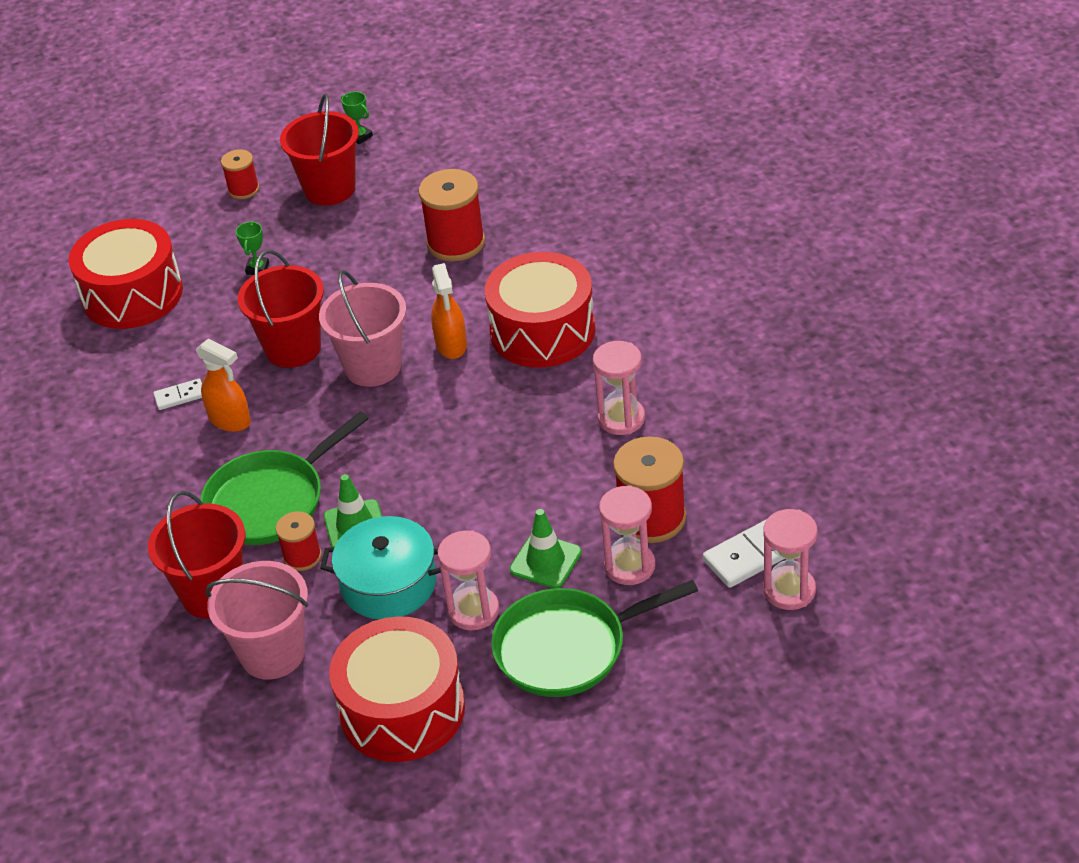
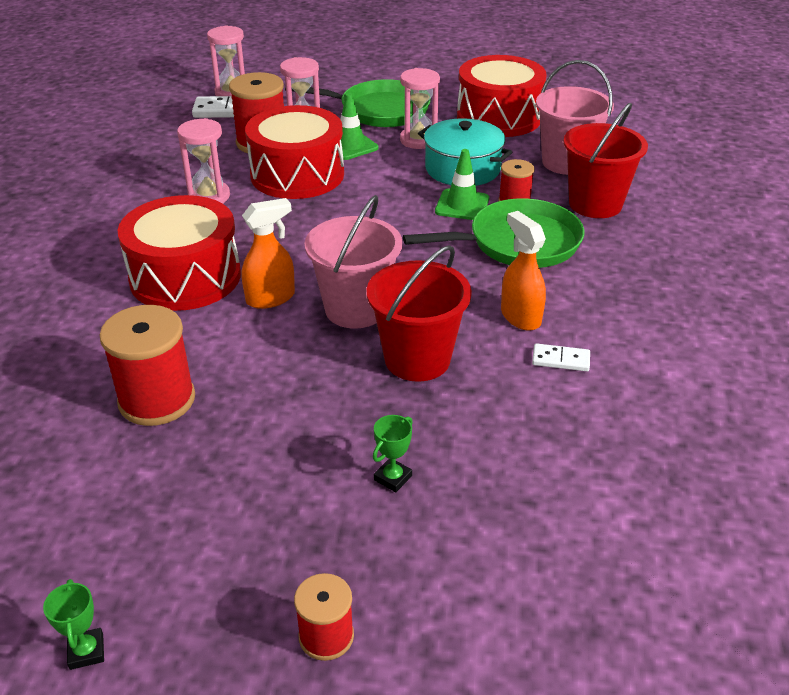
camera: 155 degrees left, 5 degrees down
(132, 294) = (571, 518): red drum -> red drum (297, 174)
(329, 189) = (214, 563): red bucket -> none
(451, 345) = (271, 298): orange spray bottle -> orange spray bottle turned 45 degrees clockwise

